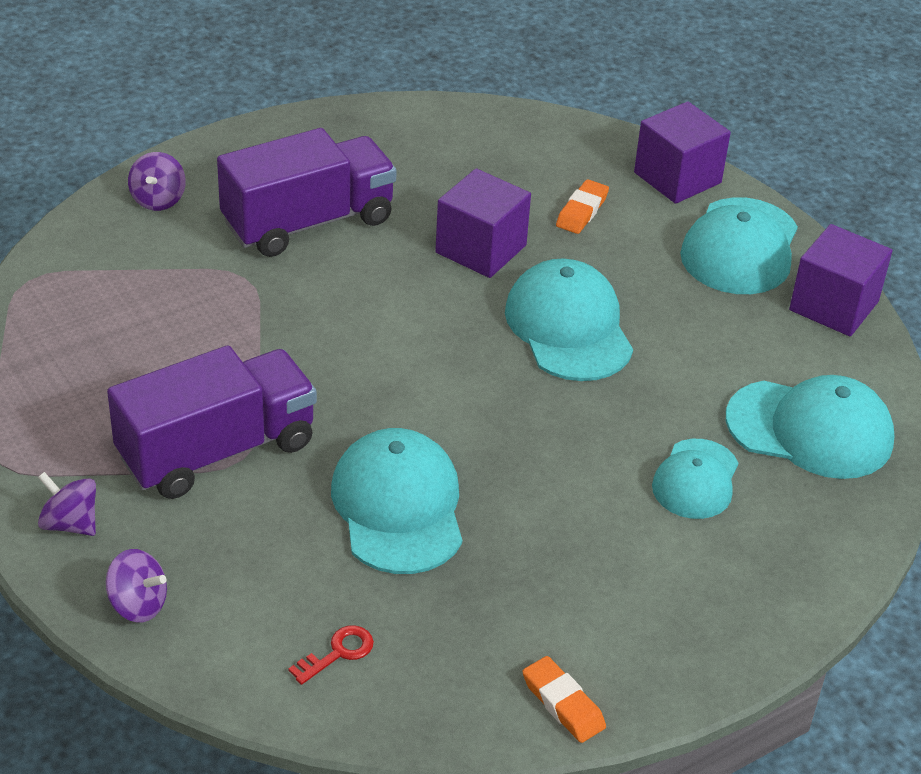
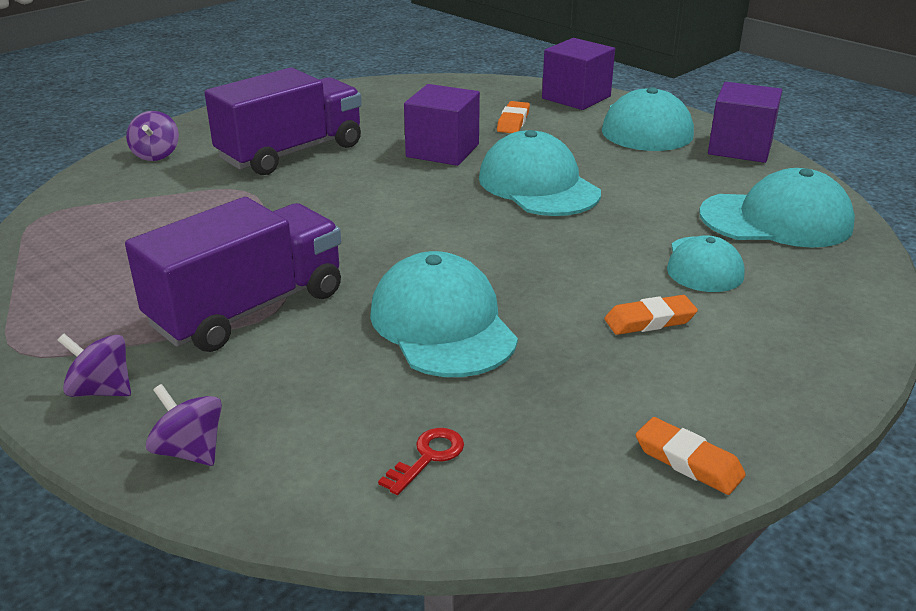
camera: 10 degrees left, 10 degrees down
(138, 604) = (190, 451): purple spinning top -> purple spinning top turned 150 degrees counterclockwise
(603, 542) = (650, 321): none -> orange eraser

